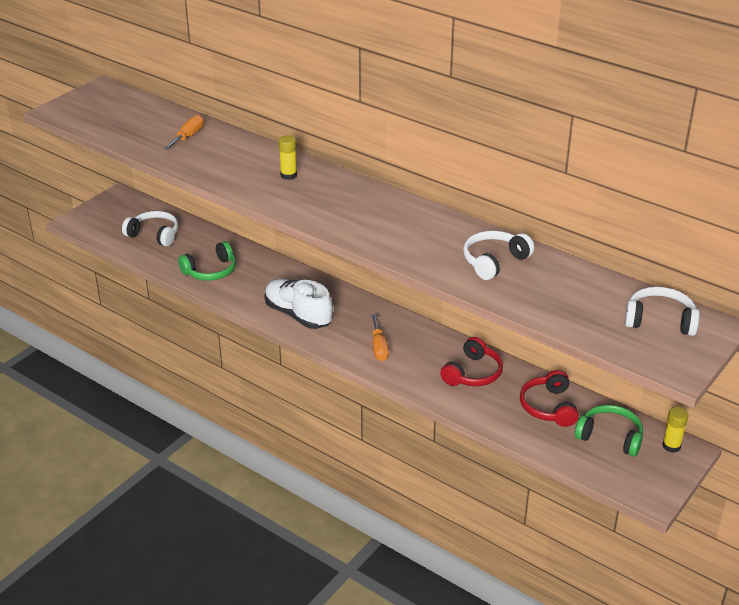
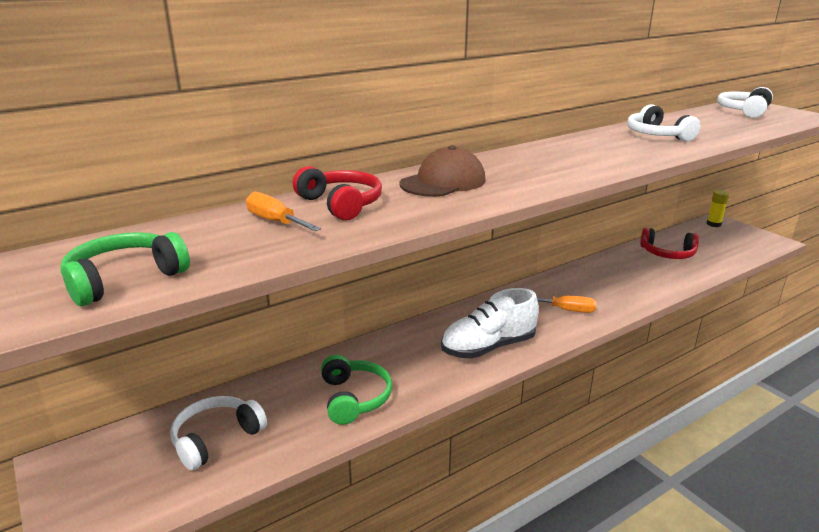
camera: 70 degrees left, 10 degrees down
(288, 175) = (443, 182): yellow glue stick -> brown cap
(473, 373) = (617, 273): red headphones -> red headphones (341, 204)
(610, 437) = (705, 240): green headphones -> green headphones (124, 279)

